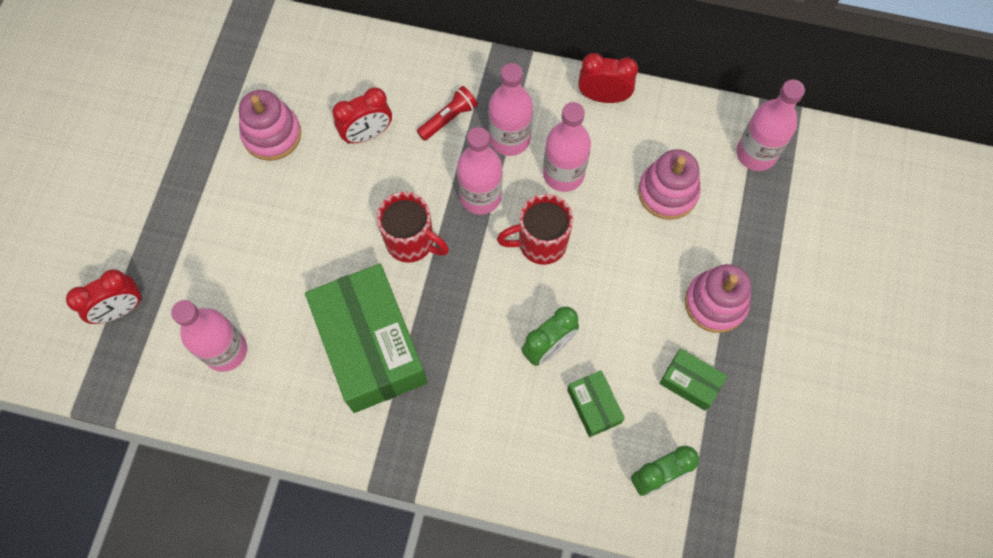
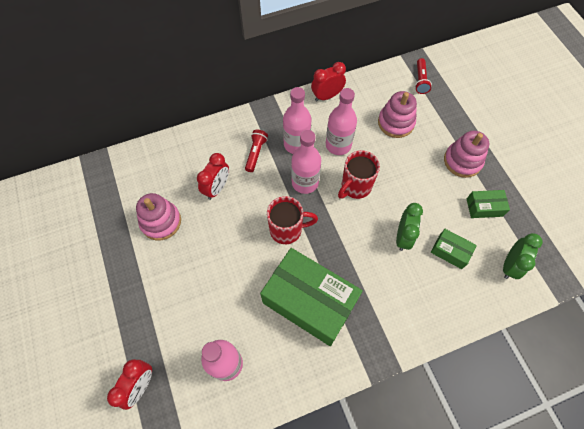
camera: 35 degrees left, 5 degrees down
(756, 153) = (420, 80): pink bottle -> red flashlight

